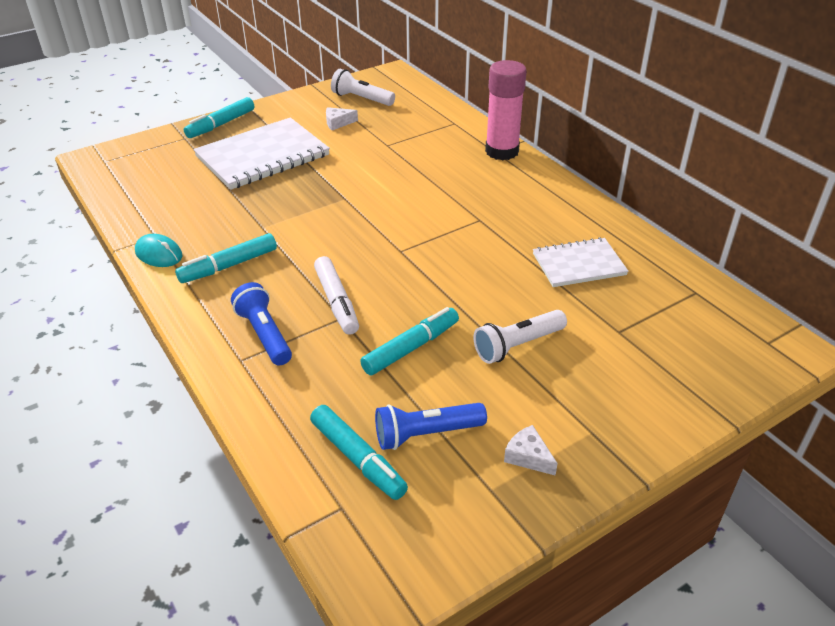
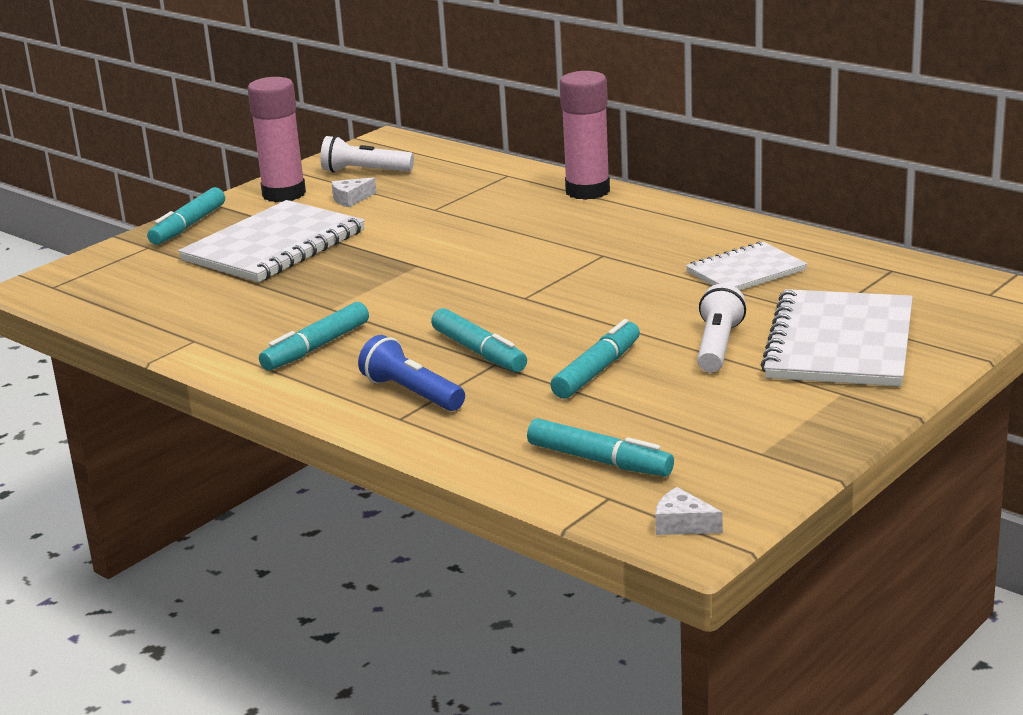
camera: 15 degrees left, 15 degrees down
(159, 254) = (214, 354): turquoise mouse -> none
(298, 108) = (284, 194): none -> pink glue stick
(337, 302) = (479, 352): white marker -> turquoise marker
(426, 434) = (662, 429): blue flashlight -> none
(517, 345) = (718, 346): white flashlight -> white flashlight turned 150 degrees clockwise
(528, 456) = (785, 422): white cheese -> white cheese (682, 524)
(617, 369) = (840, 343): none -> white notebook

